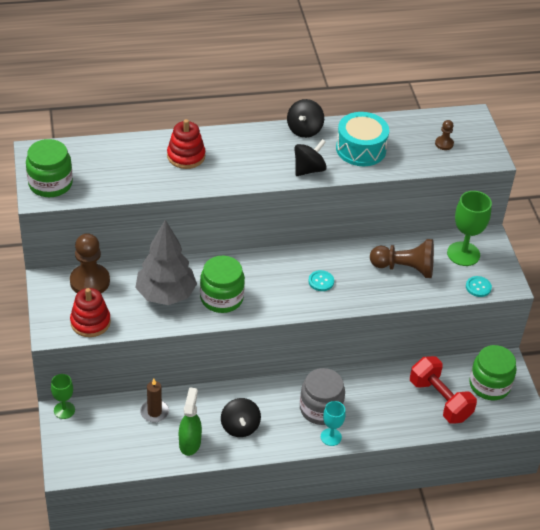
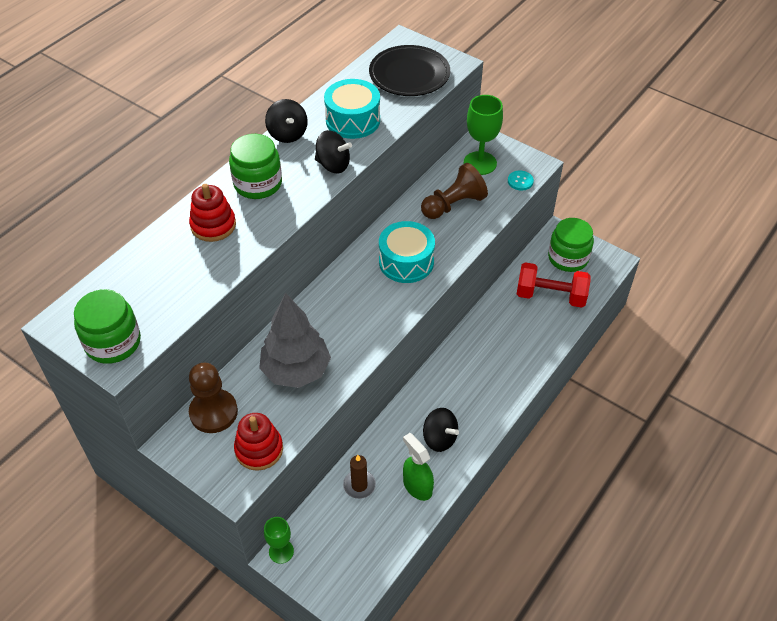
camera: 40 degrees left, 5 degrees up
(221, 298) = (346, 337): green jar -> green jar (258, 184)
(309, 169) = (333, 165): black spinning top -> black spinning top turned 105 degrees clockwise
(320, 409) = (480, 372): grey jar -> none
(321, 281) = (406, 262): turquoise button -> turquoise drum
(331, 437) = (513, 388): turquoise goblet -> none
(444, 144) = (409, 74): brown pawn -> black plate

